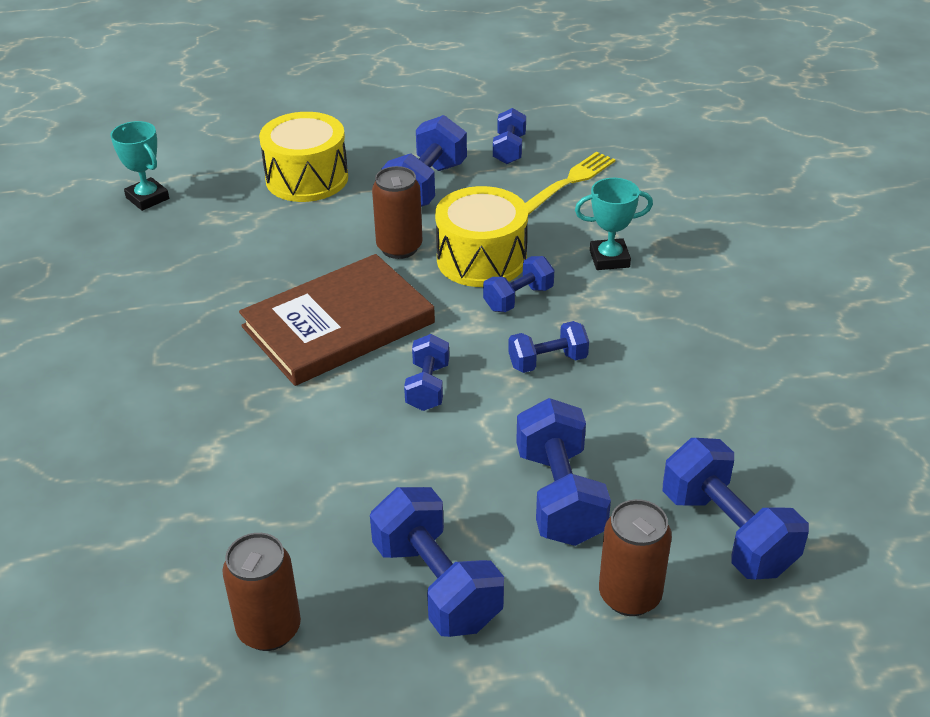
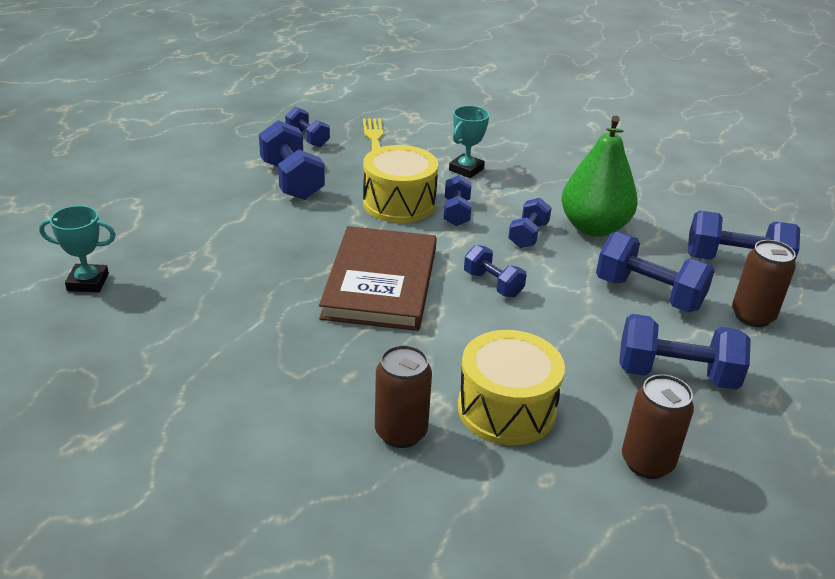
camera: 50 degrees left, 5 degrees down
(307, 178) = (198, 212): yellow drum -> yellow drum (506, 409)
(399, 248) = (338, 221): brown can -> brown can (401, 432)
(632, 395) = (593, 228): none -> green pear

